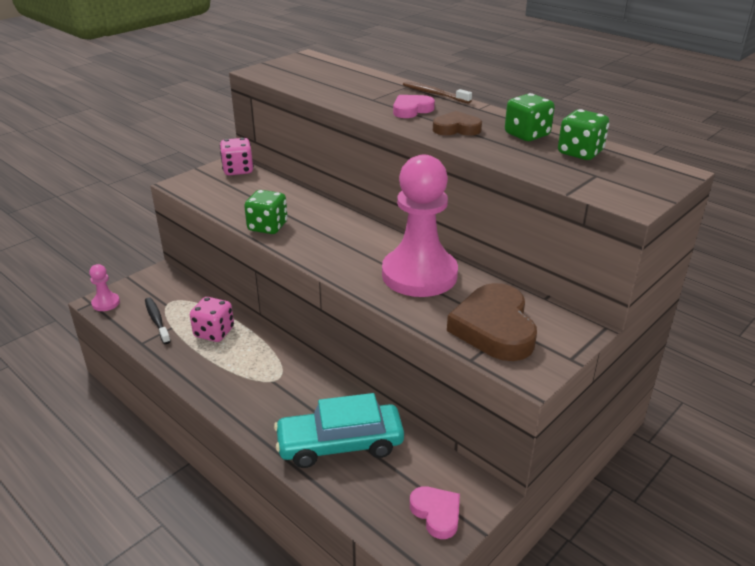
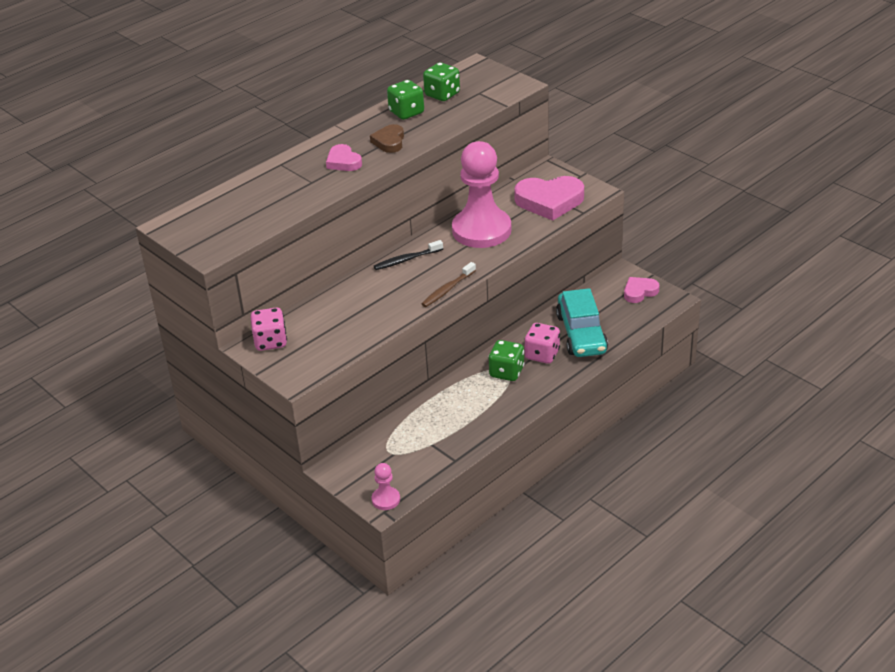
camera: 85 degrees left, 5 degrees up
(157, 320) = (420, 455): black toothbrush -> black toothbrush (406, 260)
(214, 332) = (442, 414): pink dice -> pink dice (542, 354)
(267, 227) = (397, 311): green dice -> green dice (506, 372)
(434, 94) = (306, 150): brown toothbrush -> brown toothbrush (447, 289)
(494, 328) = (549, 201): brown heart -> pink heart

